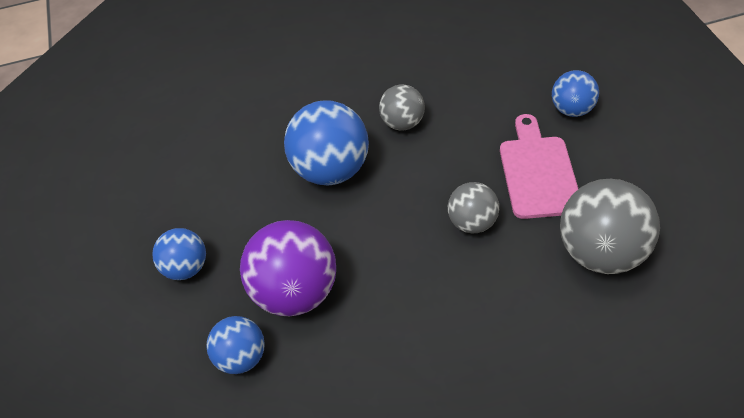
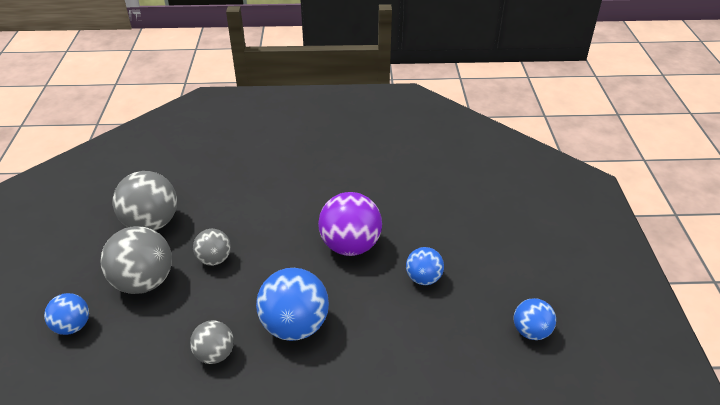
camera: 170 degrees left, 10 degrees down
(241, 358) = (392, 220): blue ball -> blue ball (531, 331)
(538, 172) = (144, 282): pink cutting board -> grey ball

